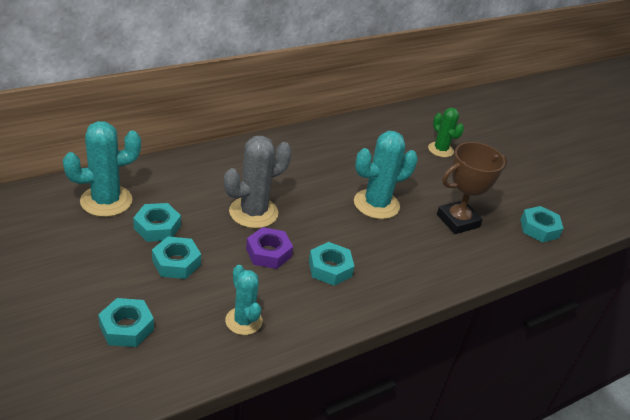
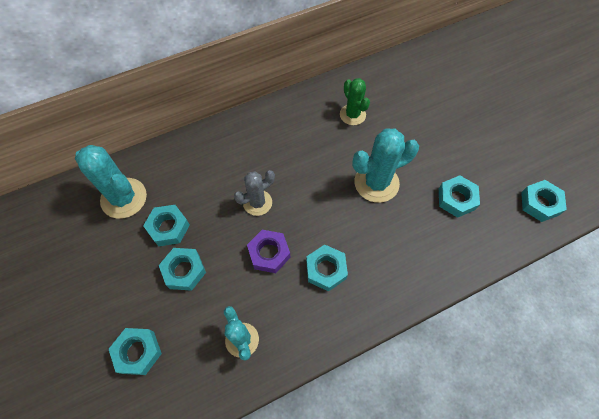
camera: 10 degrees right, 25 degrees up
(106, 201) = (124, 198): turquoise cactus -> turquoise cactus turned 60 degrees clockwise
(253, 212) = (257, 202): grey cactus -> grey cactus, size x0.64
(440, 150) = (447, 103): green cactus -> green cactus (352, 115)
(457, 221) = (456, 199): brown trophy -> turquoise nut

